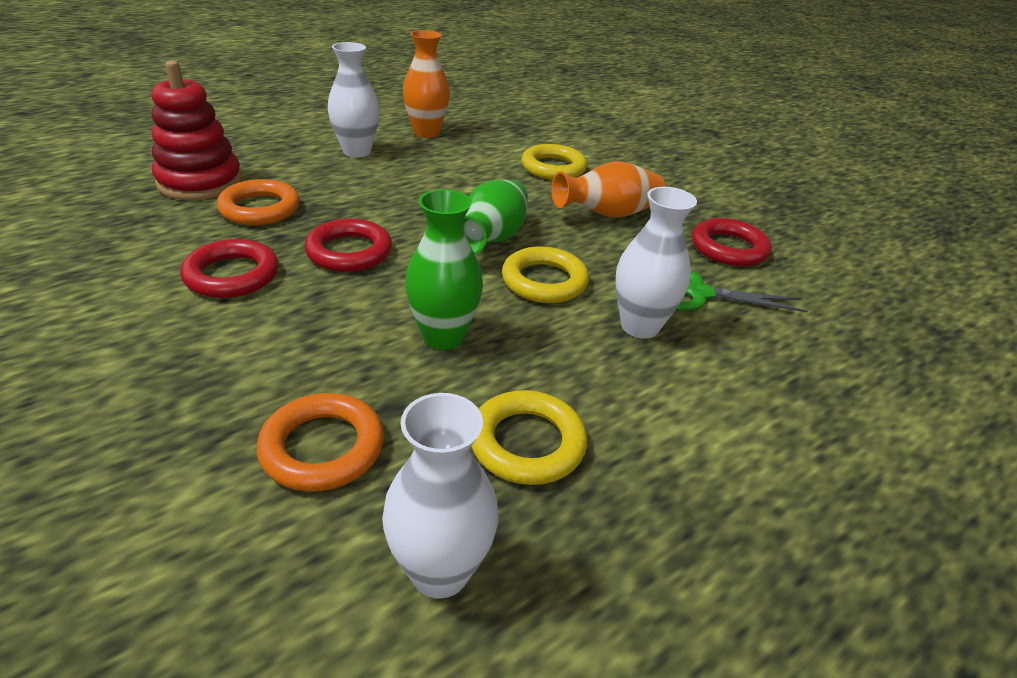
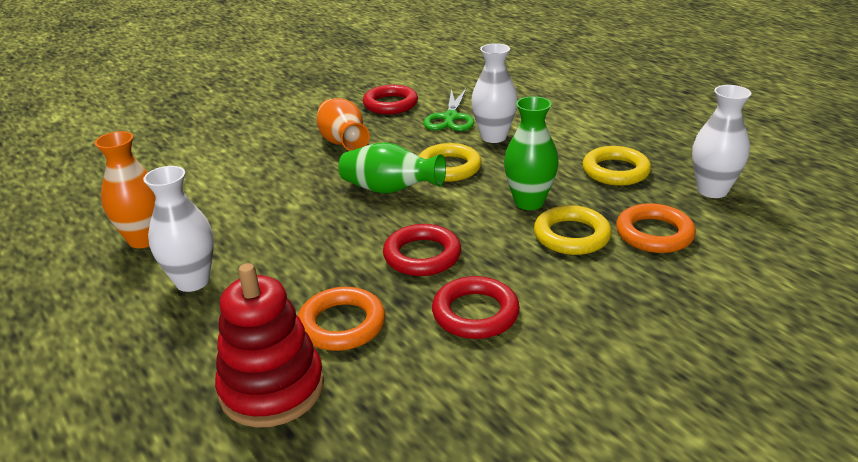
camera: 85 degrees left, 5 degrees down
(553, 168) = (251, 165): yellow ring -> yellow ring (571, 236)

